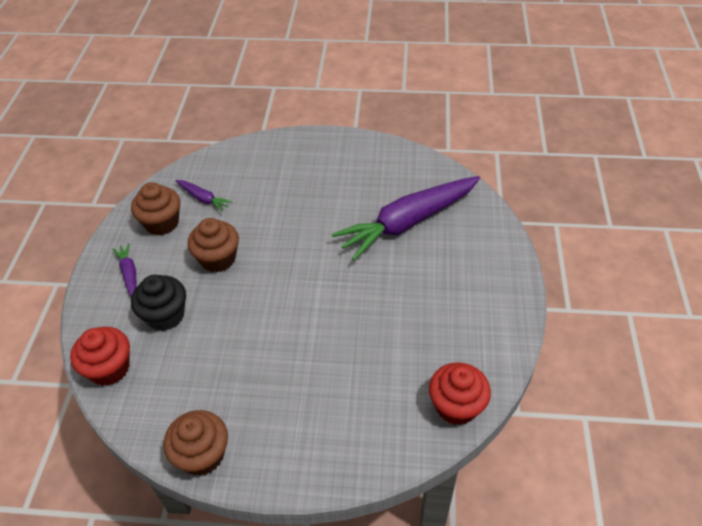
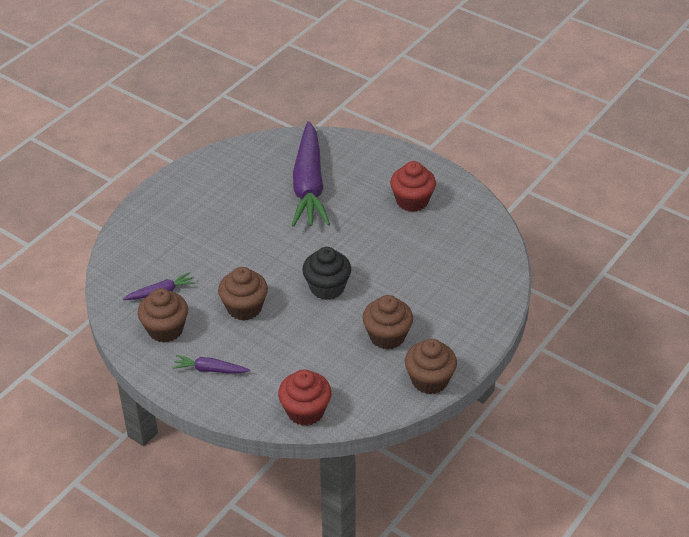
camera: 60 degrees left, 5 degrees down
(165, 315) = (278, 360): black cupcake -> black cupcake (327, 287)
(245, 385) = (387, 336): none -> brown cupcake
(456, 406) = (490, 237): red cupcake -> red cupcake (412, 201)

